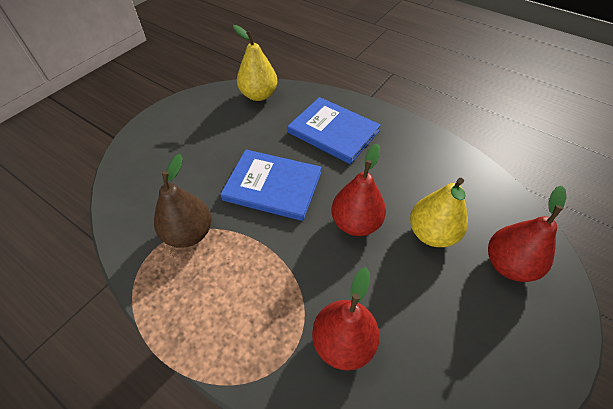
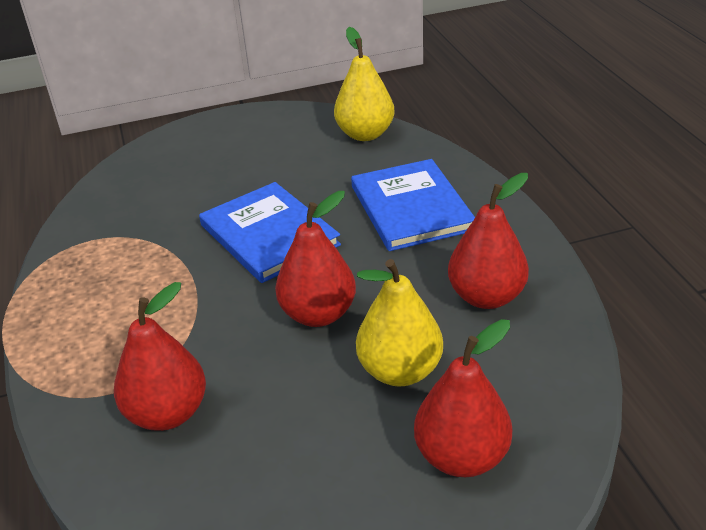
camera: 40 degrees right, 15 degrees down
(189, 233) = (137, 241): brown pear -> none
(424, 167) = (486, 297): none -> red pear

